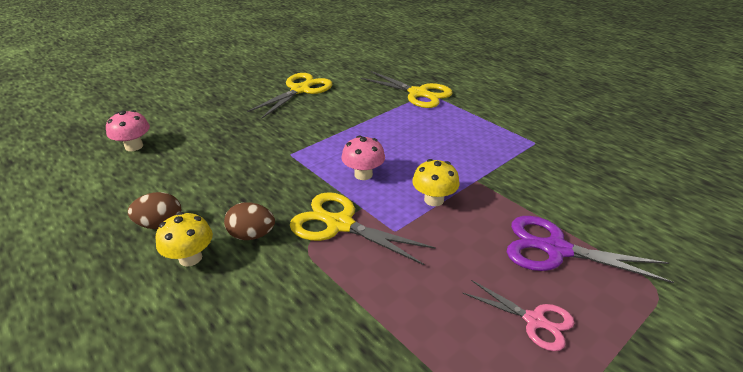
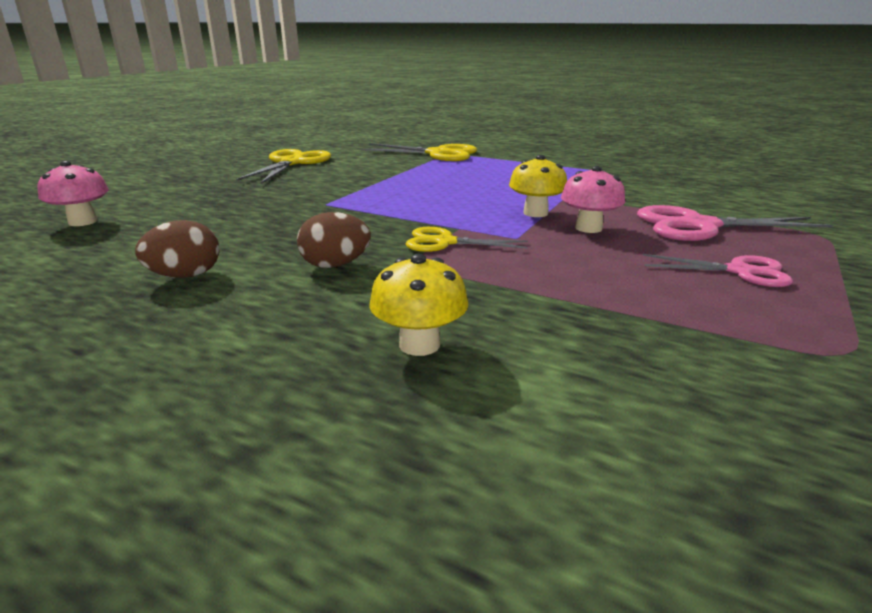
camera: 20 degrees left, 10 degrees down
(190, 258) = (261, 295): yellow mushroom -> yellow mushroom (419, 344)
(340, 224) = (445, 242): yellow scissors -> yellow scissors, size x0.62
(363, 174) = (434, 207): pink mushroom -> pink mushroom (588, 228)
(556, 249) = (699, 226): purple scissors -> pink scissors

